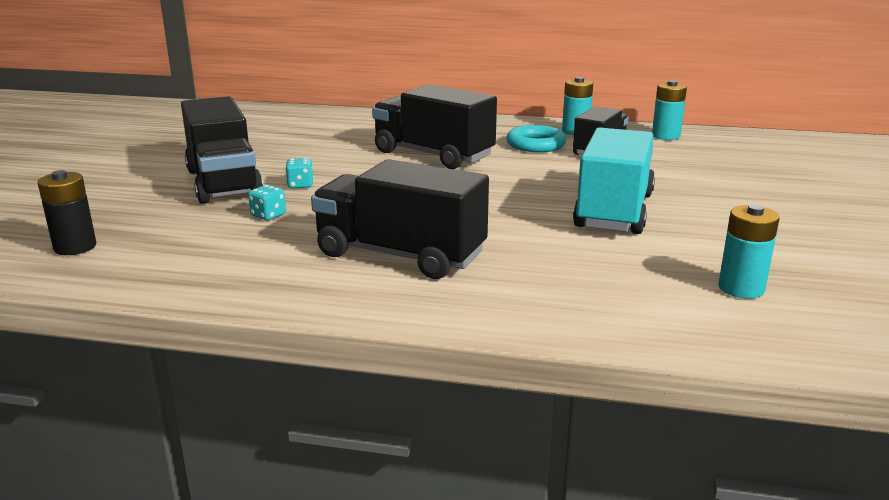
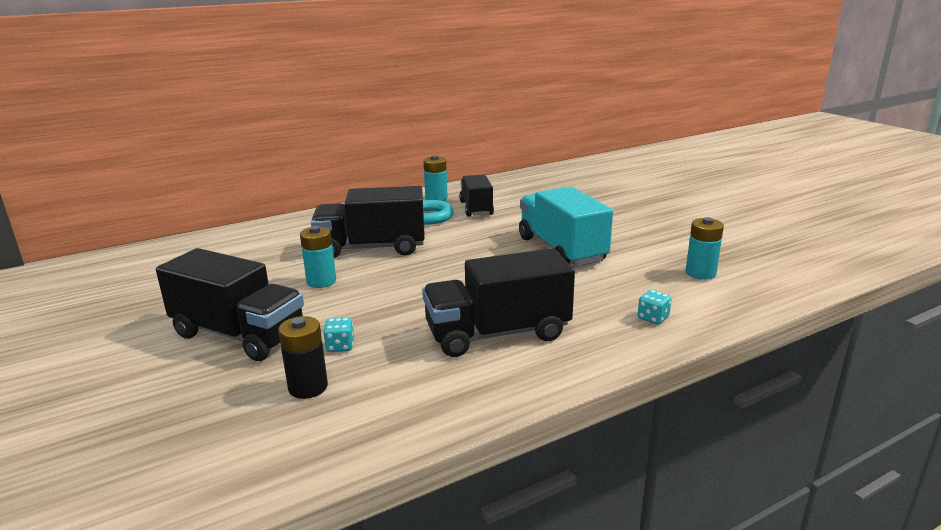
camera: 40 degrees left, 0 degrees up
(75, 247) = (215, 455): black battery -> black battery (308, 387)
(300, 185) = (315, 310): turquoise dice -> turquoise dice (653, 318)
(665, 136) = (496, 186): turquoise battery -> turquoise battery (321, 281)

